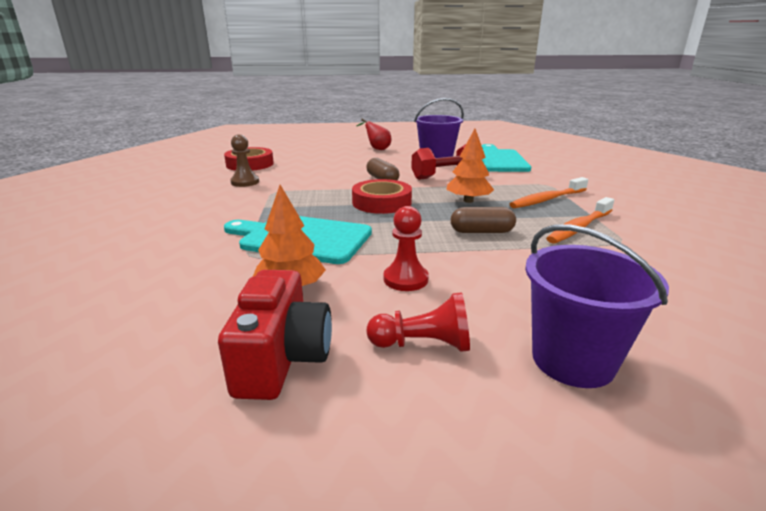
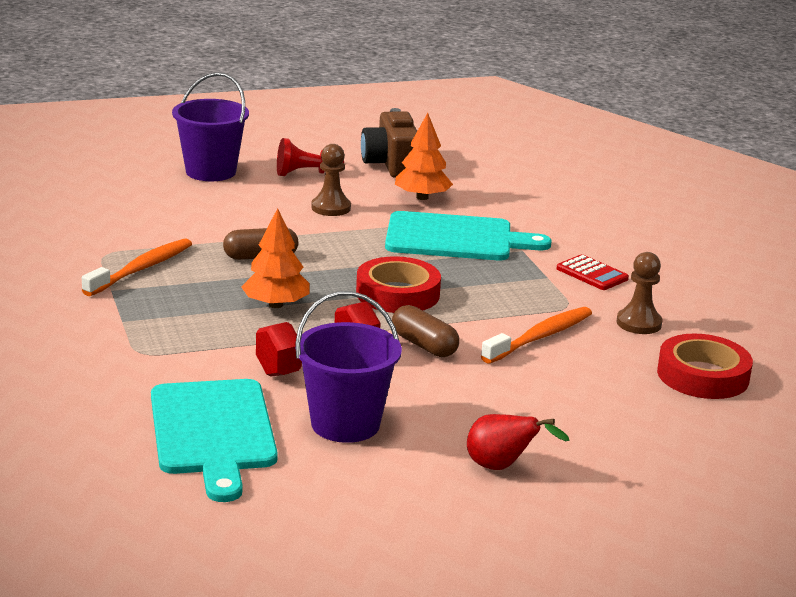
camera: 165 degrees right, 0 degrees up
(228, 207) = (592, 274): none -> red calculator
(282, 358) = (391, 165): red camera -> brown camera
(405, 279) = (331, 208): red pawn -> brown pawn
(547, 199) = (158, 315): orange toothbrush -> orange toothbrush (540, 337)

